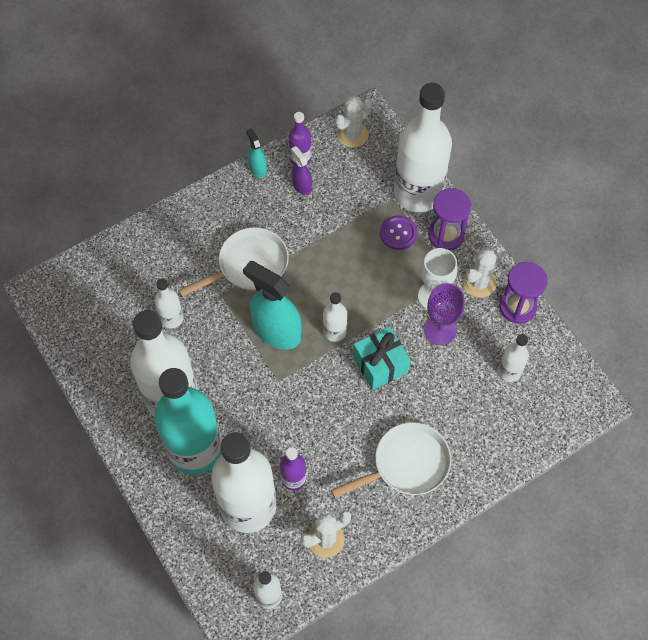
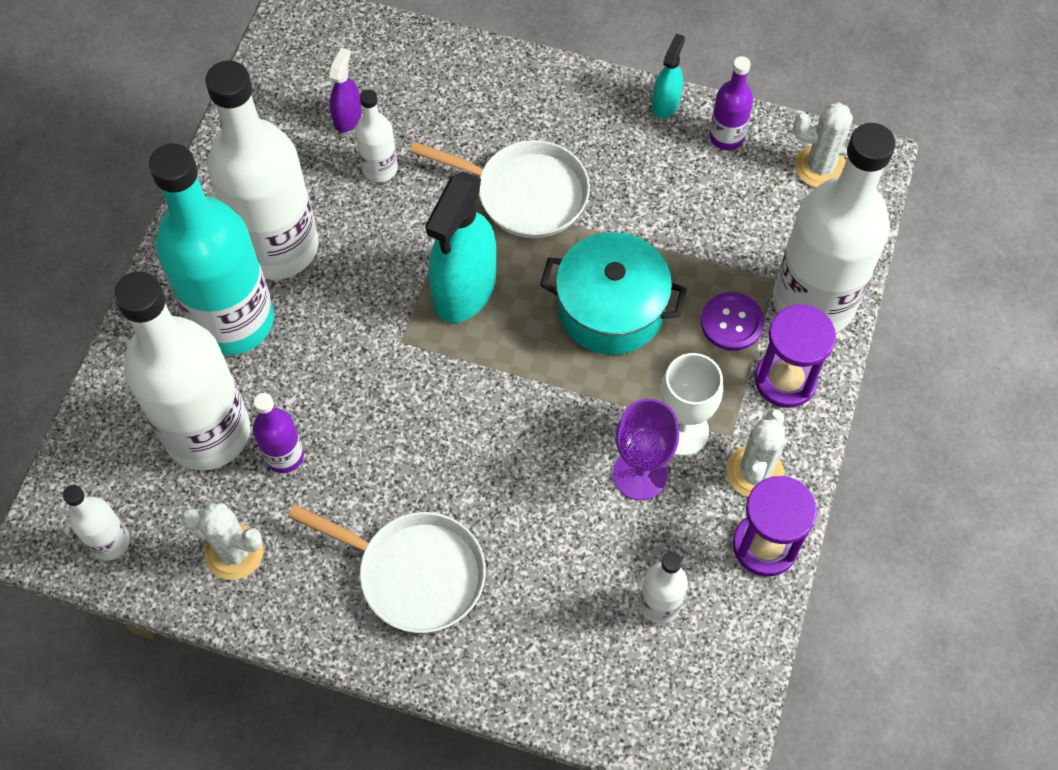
camera: 50 degrees right, 0 degrees up
(276, 331) = (464, 289): turquoise spray bottle -> turquoise spray bottle turned 150 degrees counterclockwise
(301, 185) = (690, 166): purple spray bottle -> purple spray bottle (347, 117)
(334, 331) = (523, 353): white bottle -> none
(345, 277) = (610, 309): none -> turquoise pot
(380, 364) = (526, 439): turquoise gift -> none
(479, 283) = (754, 472): white cactus -> white cactus turned 75 degrees counterclockwise

